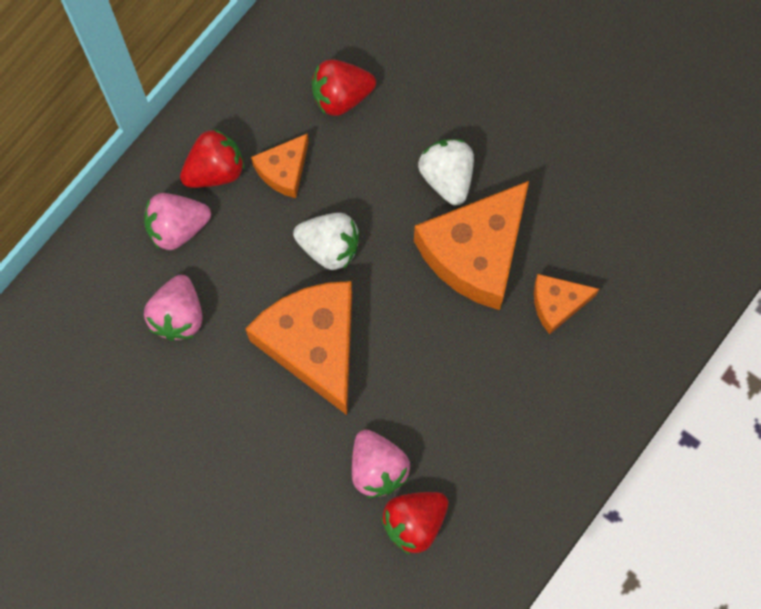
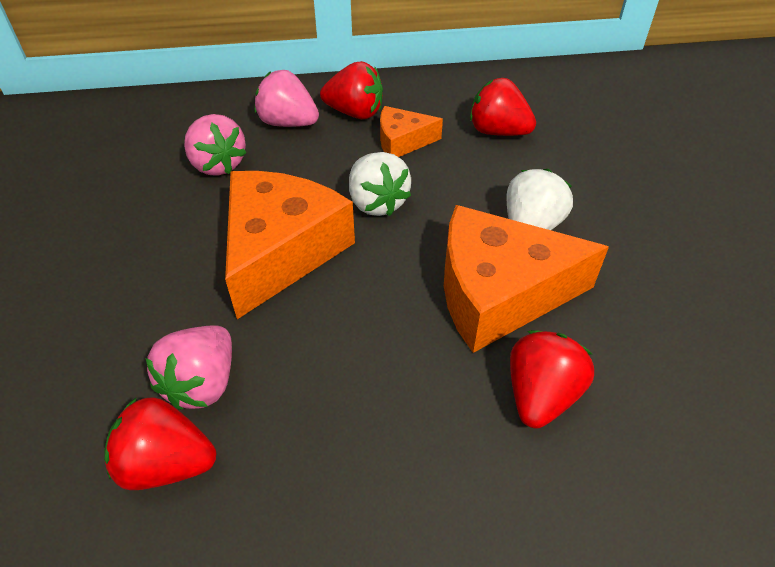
camera: 45 degrees right, 25 degrees down
(178, 316) = (217, 164): pink strawberry -> pink strawberry turned 90 degrees counterclockwise
(557, 304) = (540, 395): orange cheese -> red strawberry

